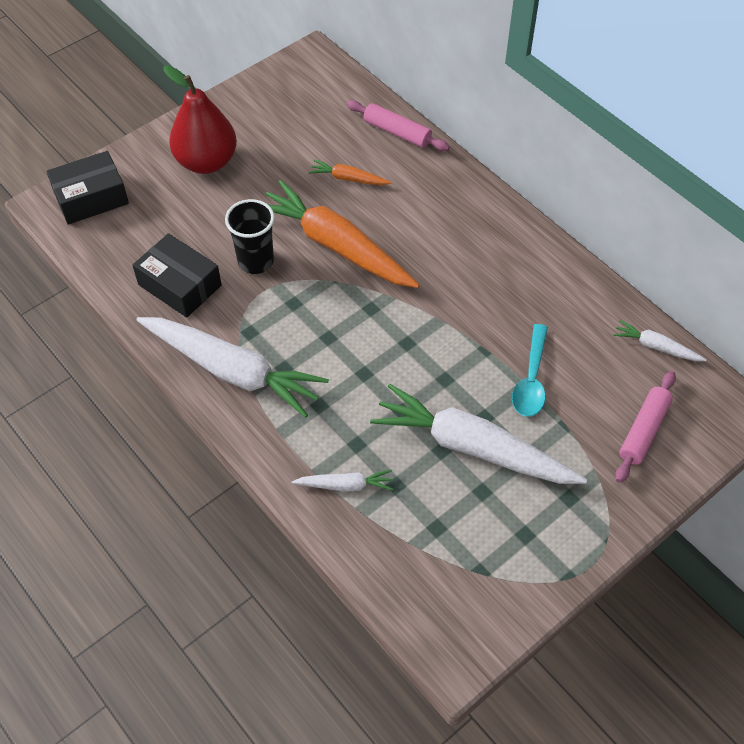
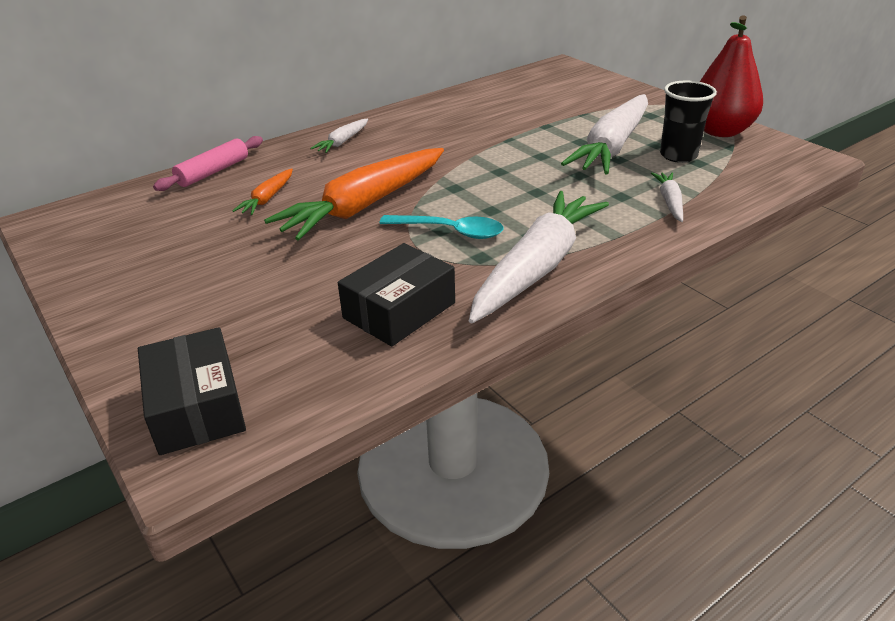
camera: 85 degrees left, 20 degrees down
(206, 162) = (183, 295): red pear -> red pear (720, 131)
(255, 261) = (373, 255): black cup -> black cup (678, 155)
(531, 379) = (539, 123): turquoise spoon -> turquoise spoon (450, 231)
(643, 431) = (583, 90): pink rolling pin -> none
(656, 347) = (505, 83): white carrot -> white carrot (342, 142)

